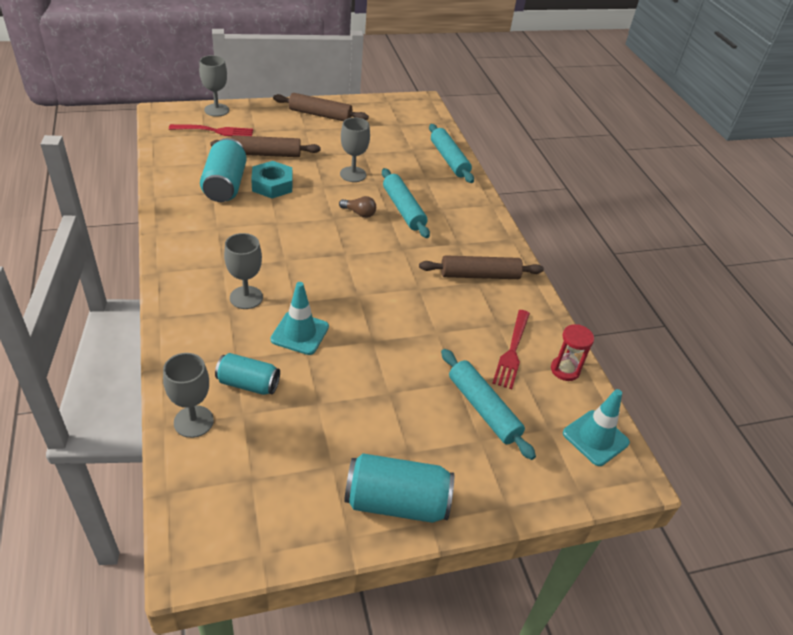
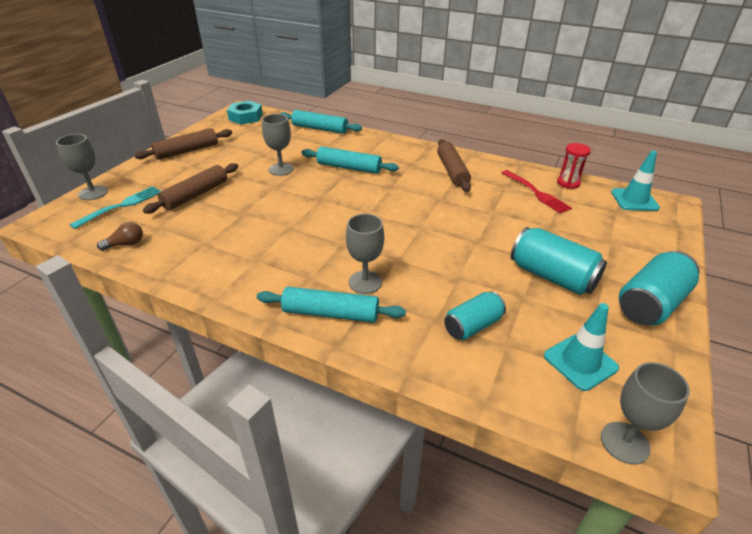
camera: 45 degrees left, 5 degrees down
(193, 421) = (494, 380): grey goblet -> grey goblet (624, 442)
(214, 131) = (120, 206): red fork -> turquoise fork
(225, 185) = (204, 232): turquoise can -> turquoise can (552, 276)
(272, 185) = (240, 209): turquoise nut -> turquoise nut (246, 117)
(300, 333) = (436, 272): turquoise traffic cone -> turquoise traffic cone (580, 362)
(359, 213) = (329, 186): brown light bulb -> brown light bulb (126, 244)
(479, 275) = (452, 171): brown rolling pin -> brown rolling pin turned 45 degrees counterclockwise
(483, 409) = (582, 227): turquoise rolling pin -> turquoise rolling pin (330, 313)

